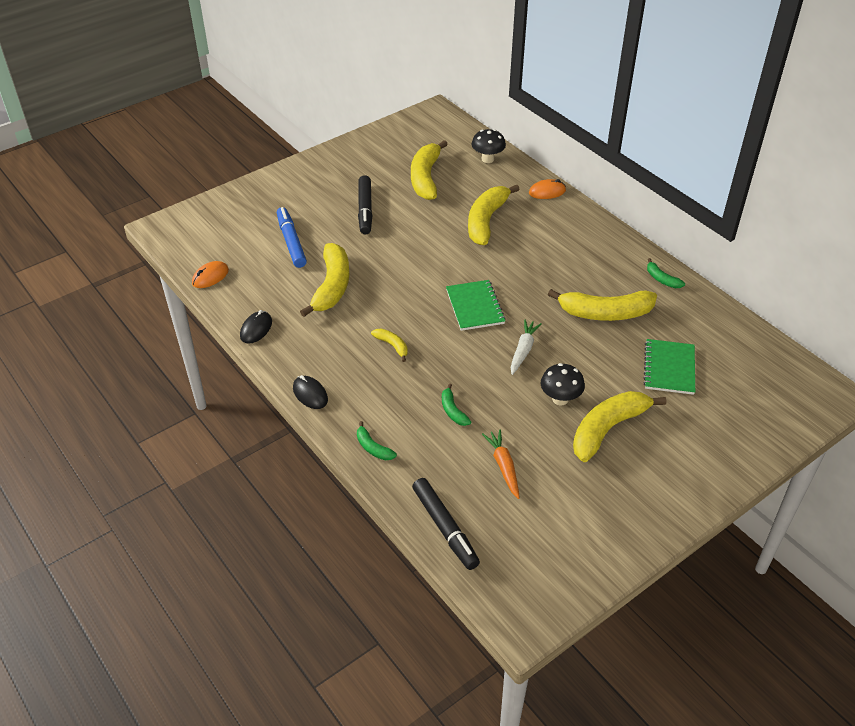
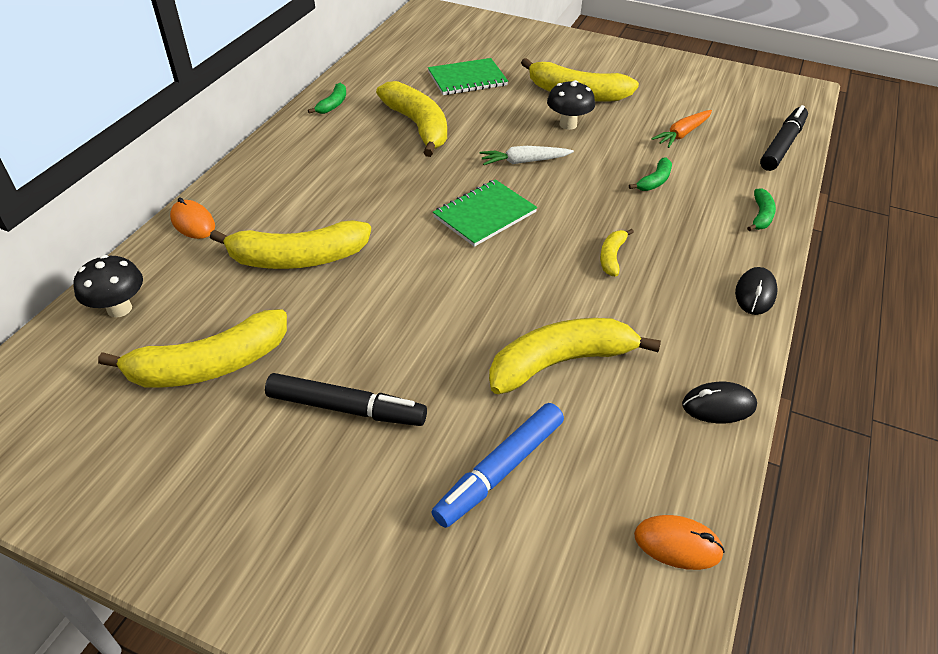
camera: 120 degrees left, 0 degrees up
(365, 209) = (345, 408): black marker -> black marker turned 45 degrees clockwise

